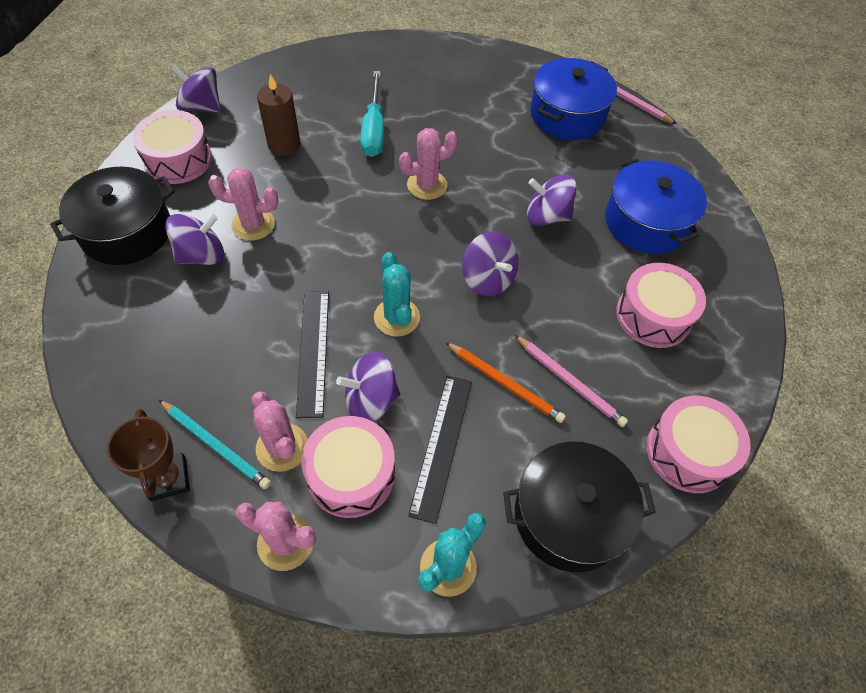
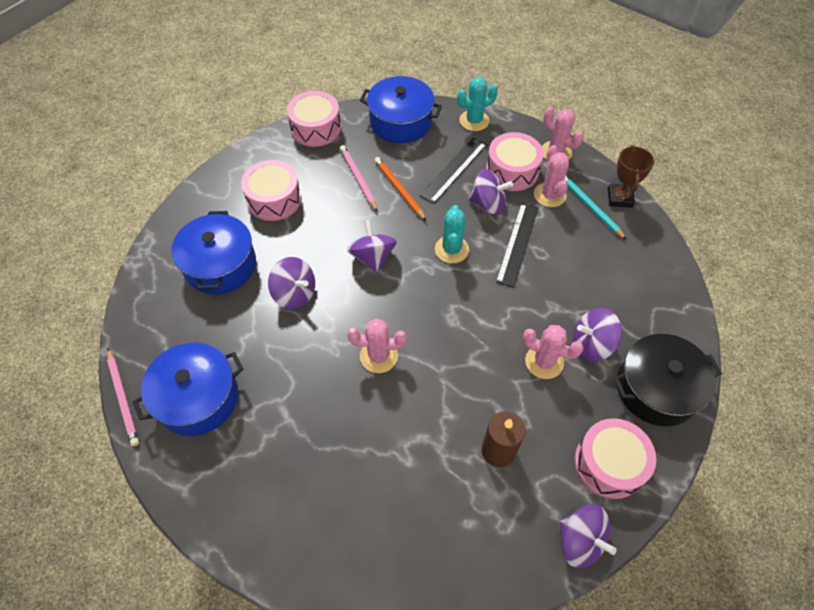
camera: 155 degrees left, 0 degrees up
(373, 130) = (401, 441): turquoise screwdriver -> none
(569, 516) = (400, 122): black pot -> blue pot

